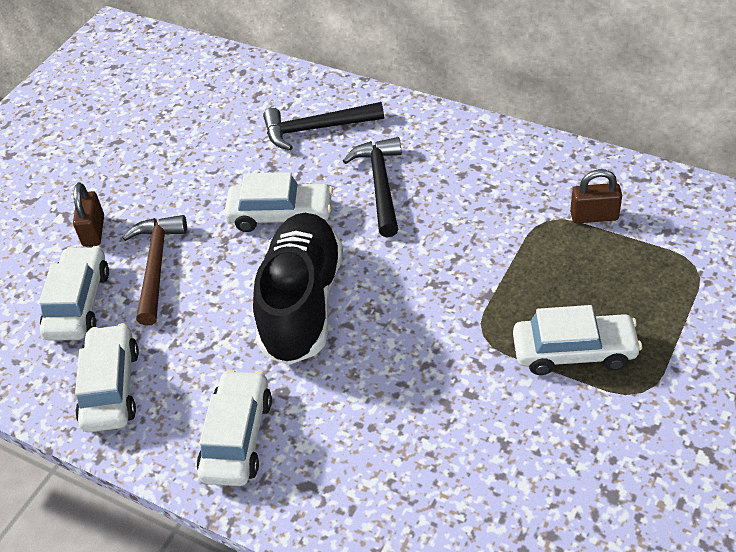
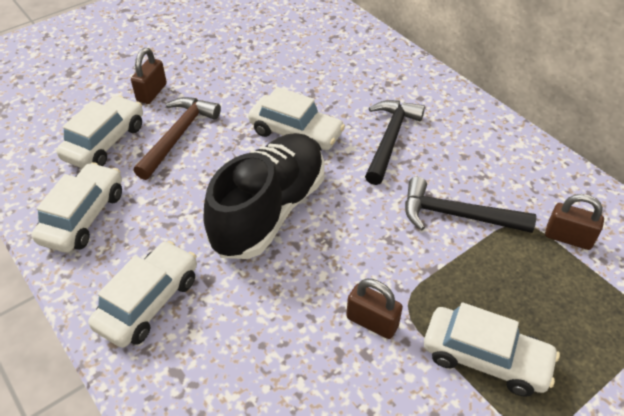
camera: 20 degrees right, 0 degrees up
(316, 129) = (364, 77): black hammer -> black hammer (457, 215)
(460, 364) = (372, 322): none -> brown padlock

